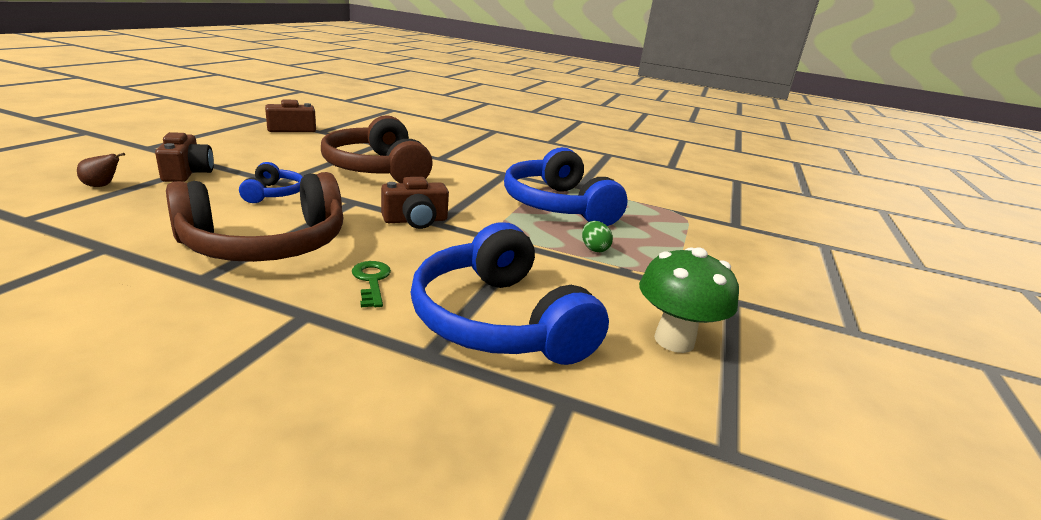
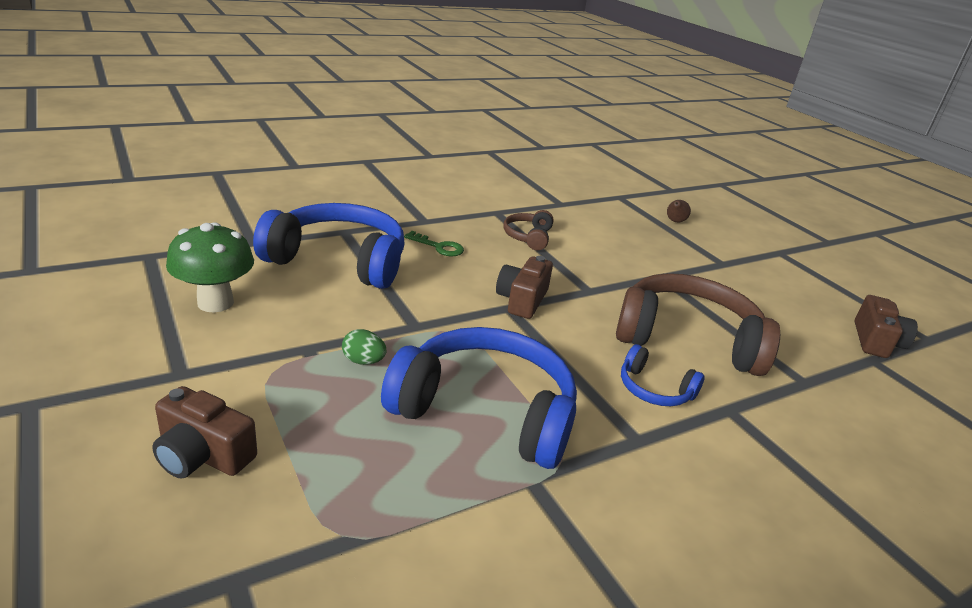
camera: 130 degrees right, 5 degrees up
(187, 173) = (699, 250): brown camera -> brown camera (203, 455)
(266, 244) = (528, 237): brown headphones -> brown headphones, size x0.48
(273, 193) = (630, 266): blue headphones -> blue headphones (654, 389)

